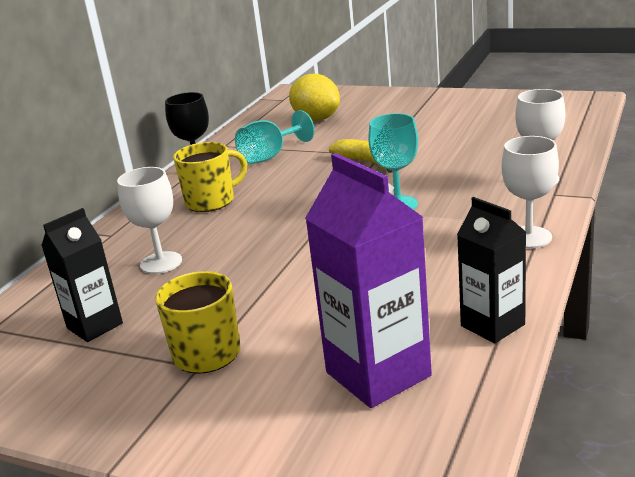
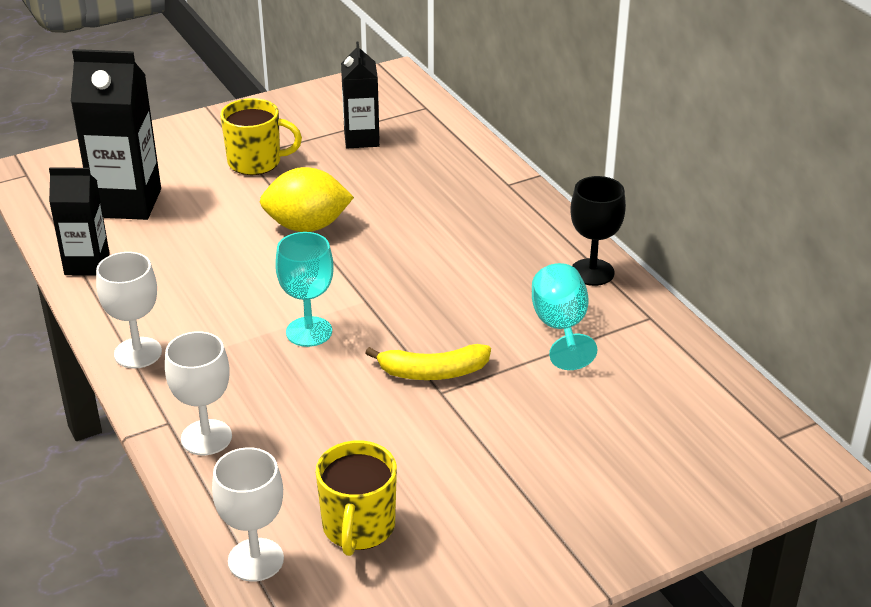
camera: 125 degrees right, 10 degrees up
(161, 263) = (411, 188): white goblet -> white goblet (255, 560)
(211, 201) = (496, 250): yellow mug -> yellow mug (358, 527)
(316, 119) = (639, 417): yellow lemon -> yellow lemon (307, 226)
(378, 374) = (127, 203): purple carton -> black carton

